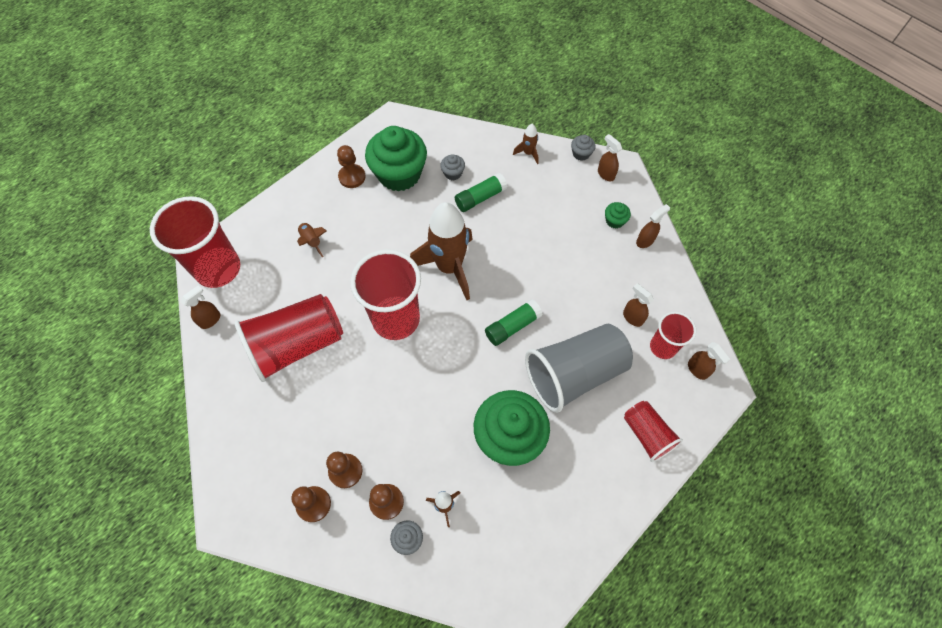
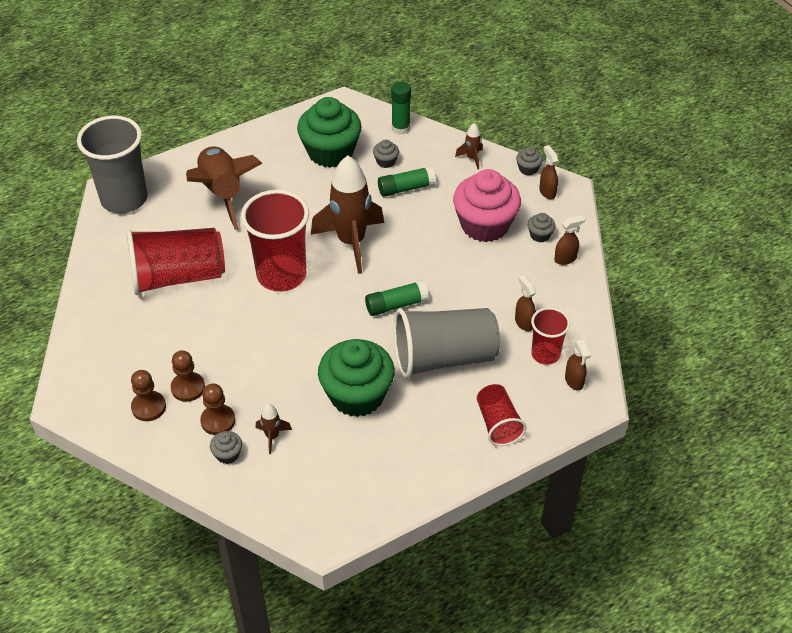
camera: 15 degrees right, 15 degrees down
(210, 320) = (103, 239): brown spray bottle -> none
(218, 269) = (124, 199): red cup -> grey cup
(312, 241) = (222, 193): brown rocket -> brown rocket, size x2.36
(352, 177) = (282, 146): brown pawn -> none
(455, 135) = (400, 128): none -> green glue stick
(563, 221) = (485, 225): none -> pink cupcake
(614, 221) = (540, 235): green cupcake -> grey cupcake

